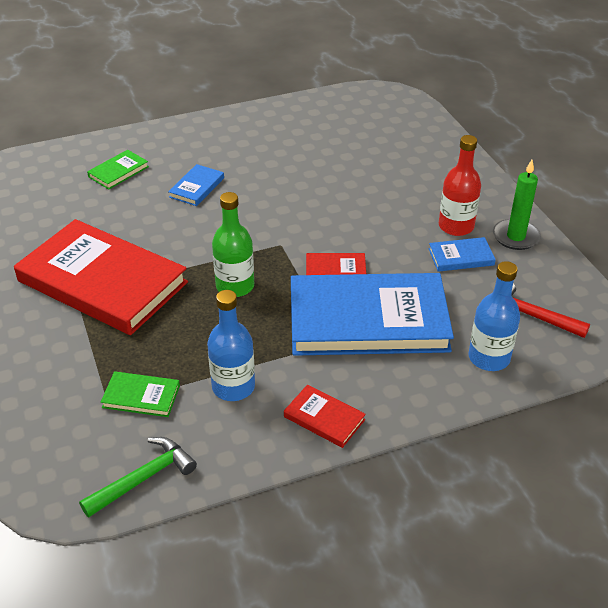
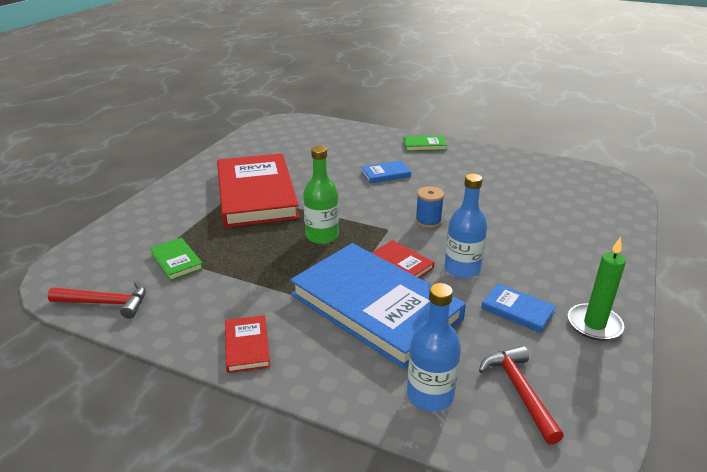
camera: 45 degrees right, 10 degrees down
(118, 172) = (353, 147): green book -> green book (424, 145)
(143, 478) = (106, 303): green hammer -> red hammer
(233, 387) = (228, 289): blue bottle -> blue bottle (462, 269)
(302, 217) = (428, 221): none -> blue spool
(456, 226) = (545, 287): red bottle -> none

